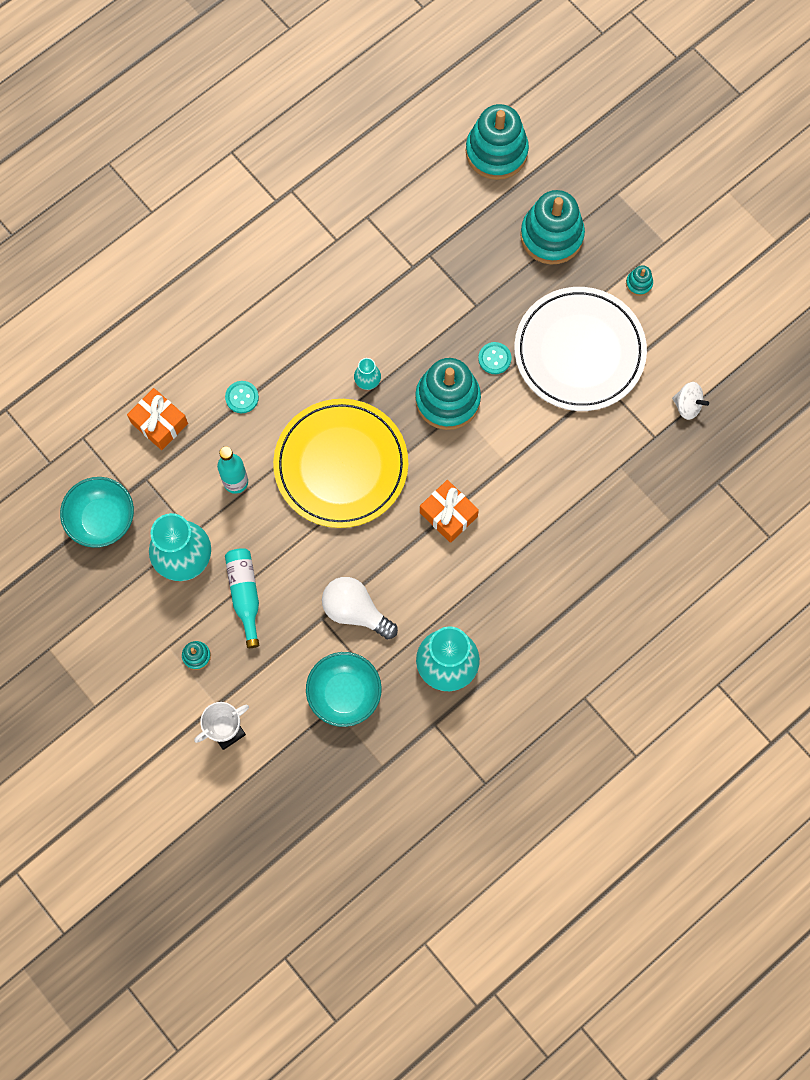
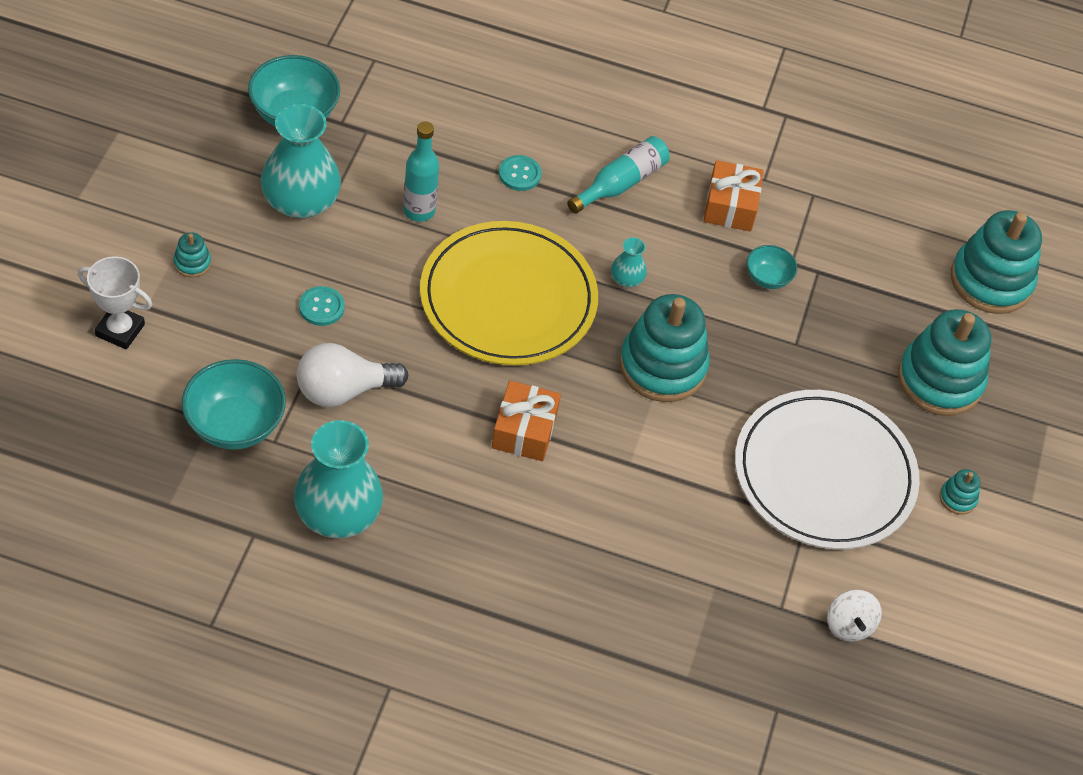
camera: 50 degrees right, 20 degrees down
(159, 423) = (437, 116): orange gift -> orange gift (730, 206)
(245, 594) = (293, 276): turquoise bottle -> turquoise bottle (621, 183)
(355, 611) = (343, 390): white light bulb -> white light bulb turned 105 degrees counterclockwise
(416, 290) = (767, 278): none -> turquoise bowl
(494, 358) = (747, 391): turquoise button -> turquoise button (321, 307)

